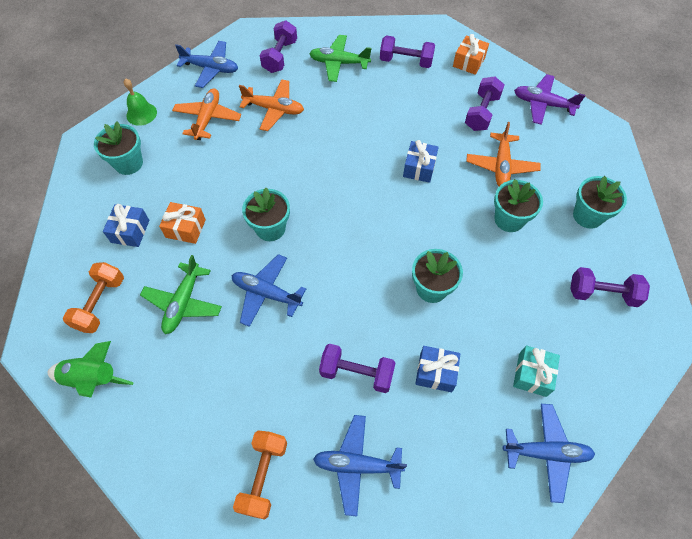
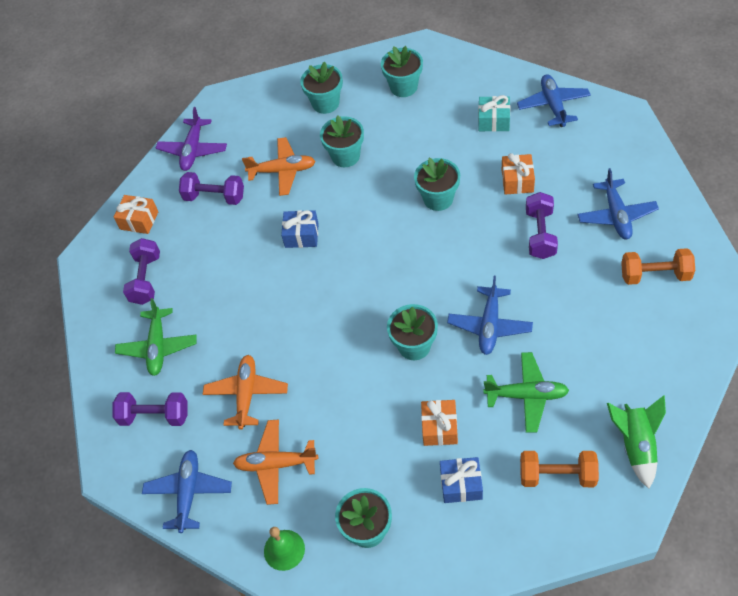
camera: 95 degrees left, 5 degrees down
(435, 372) = (517, 181): blue gift -> orange gift
(602, 294) = (403, 87): purple dumbbell -> turquoise flower pot

